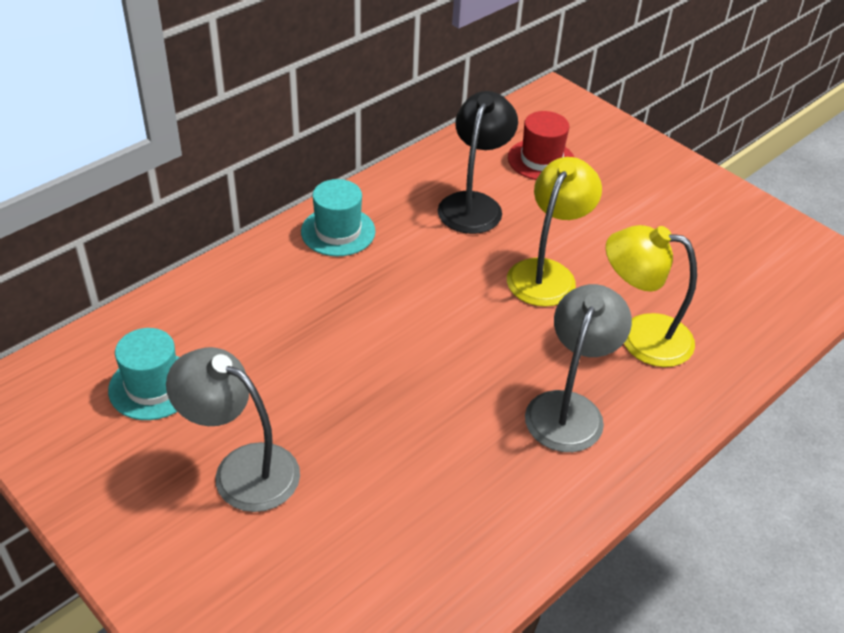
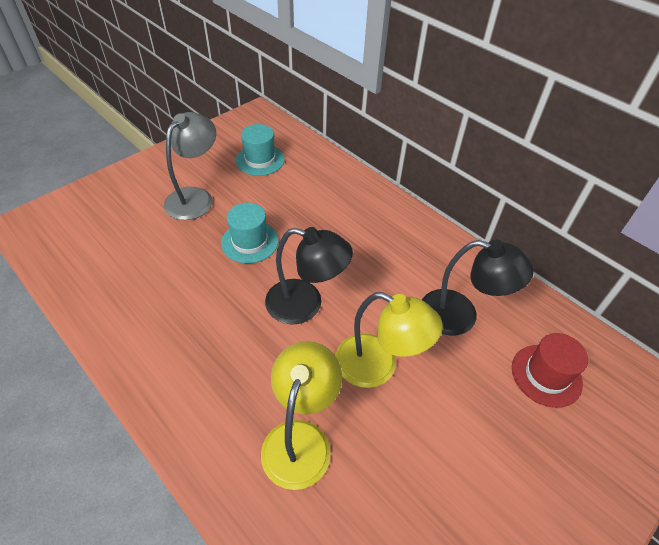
camera: 90 degrees right, 5 degrees up
(338, 231) = (406, 230): turquoise hat -> turquoise hat (250, 242)
(466, 331) = (305, 304): none -> black lamp
(569, 408) = (221, 369): grey lamp -> none

